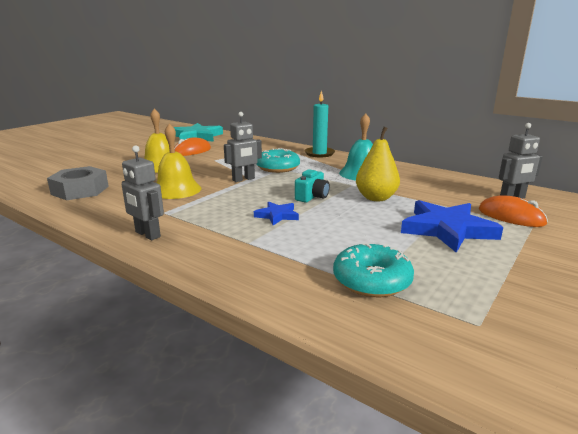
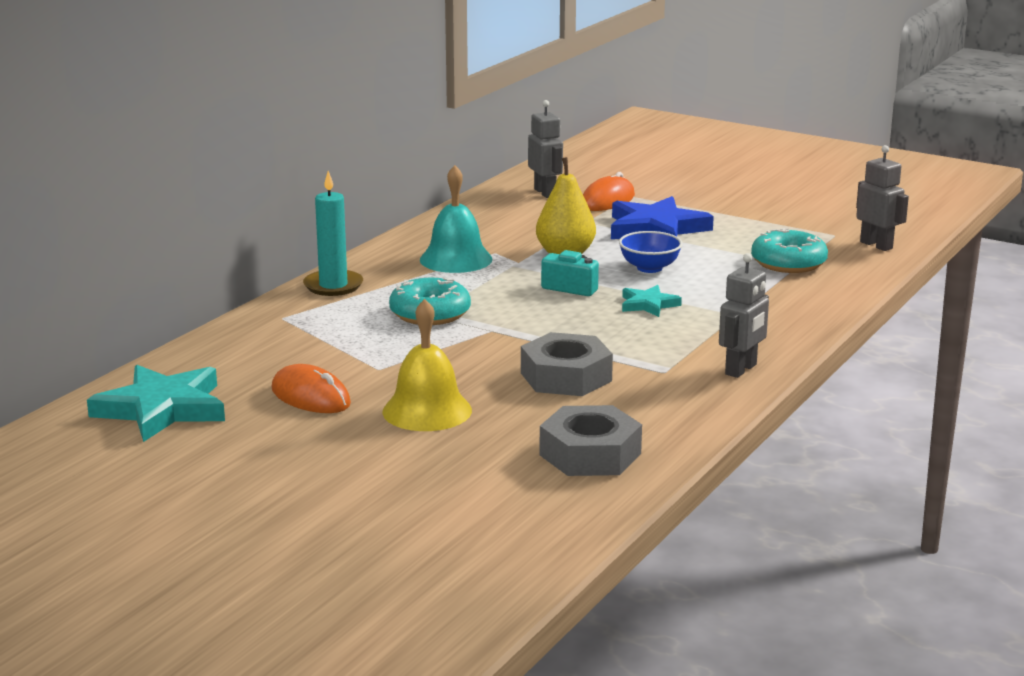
camera: 95 degrees left, 0 degrees up
(176, 190) = (566, 377): yellow bell -> grey nut
(243, 179) = (501, 334): grey robot -> grey robot (876, 245)
(277, 215) = (648, 305): blue star -> turquoise star
(351, 221) = (649, 268): none -> blue bowl

